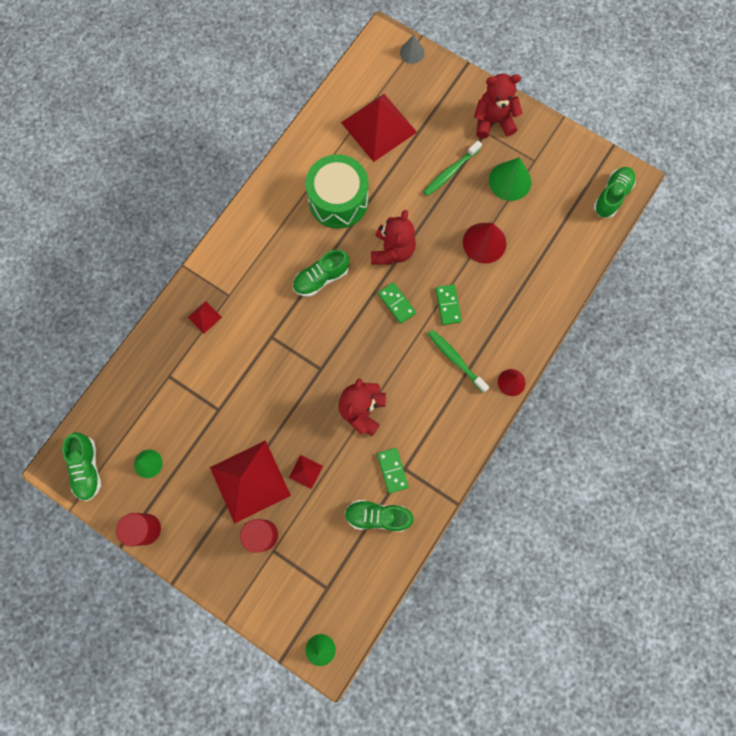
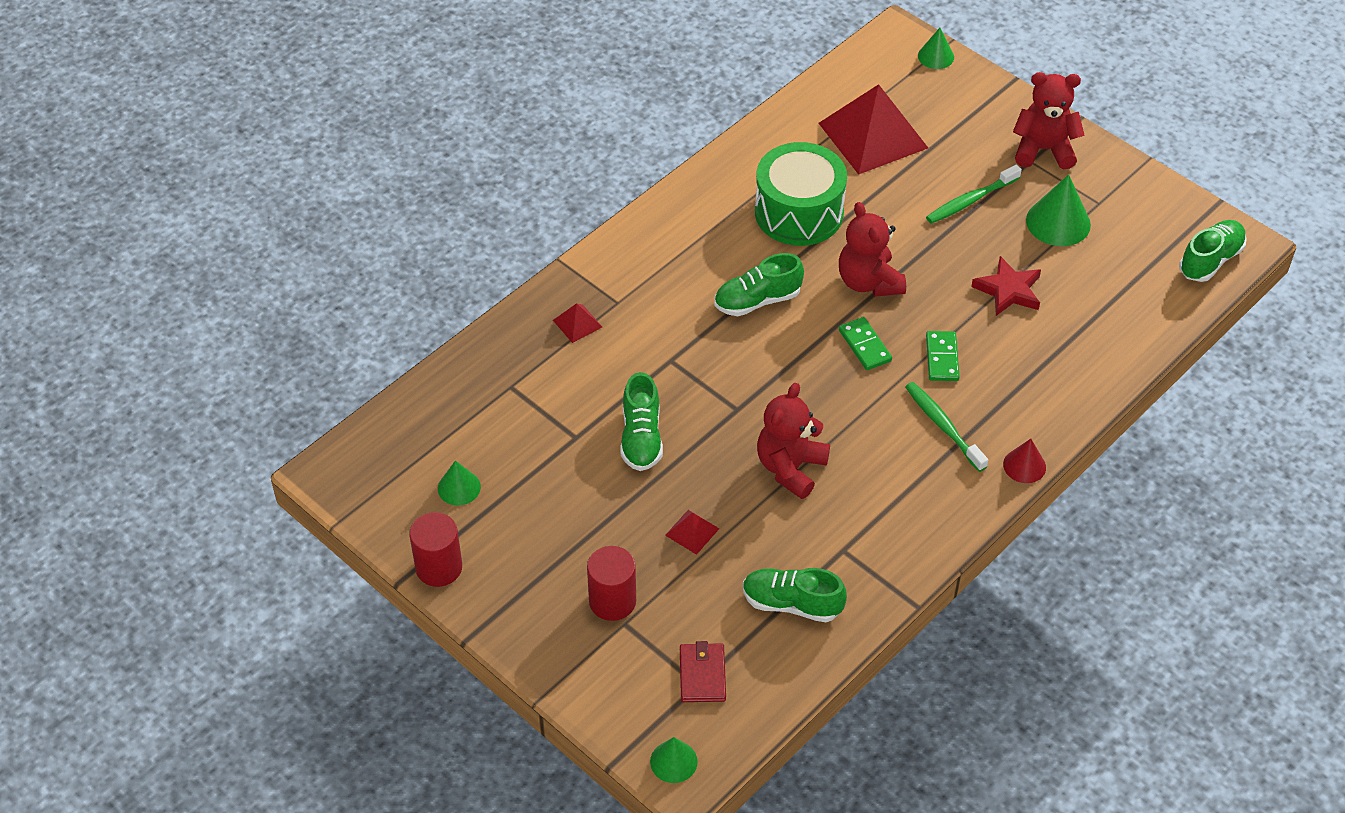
camera: 10 degrees right, 25 degrees down
(87, 468) = (369, 481): green shoe -> green shoe (641, 438)
(250, 481) = (606, 531): red pyramid -> none
(329, 581) = (702, 675): none -> red wallet
(392, 251) = (869, 282): red teddy bear -> red teddy bear turned 135 degrees clockwise
(392, 470) = (824, 549): green domino -> none
(412, 52) = (936, 56): grey cone -> green cone
(484, 242) = (1008, 290): red cone -> red star

